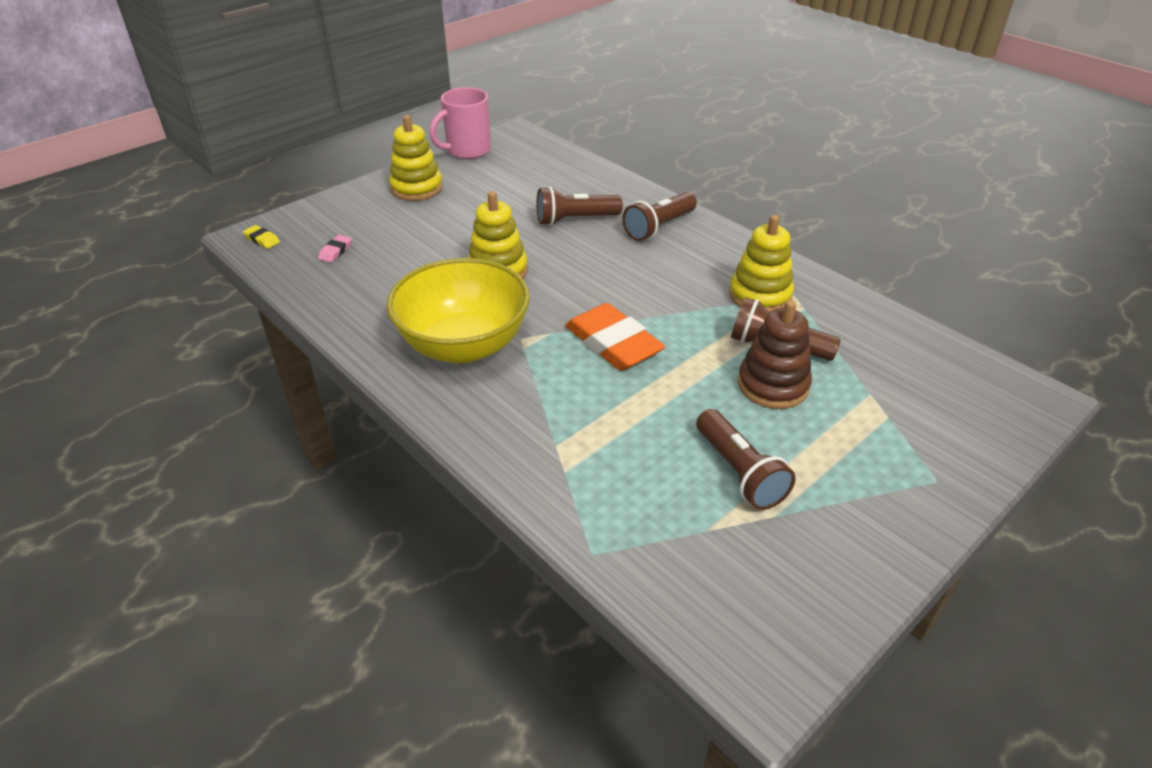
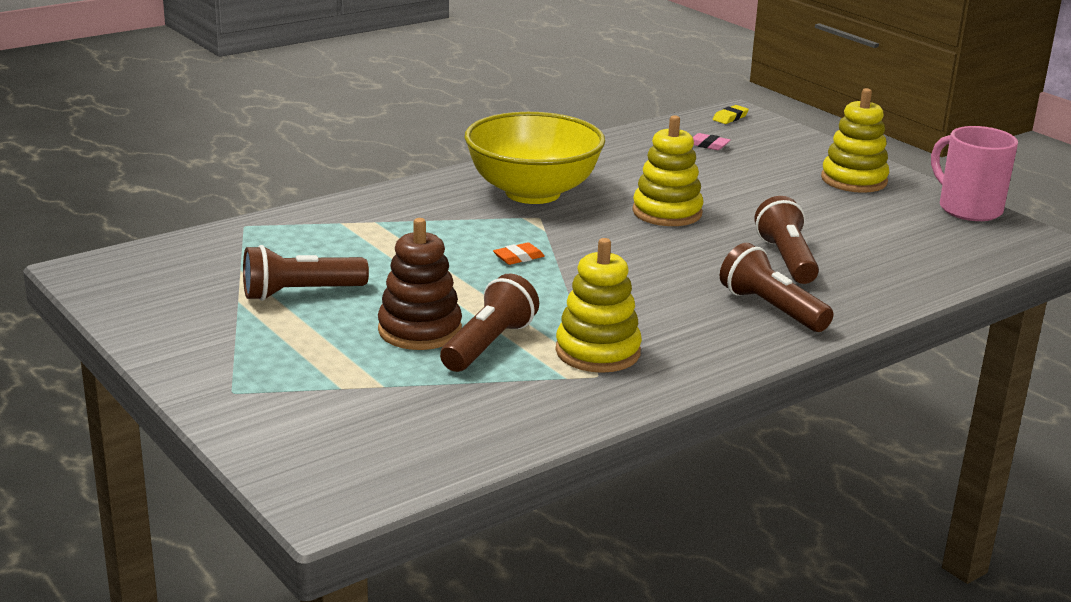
camera: 95 degrees right, 15 degrees down
(613, 343) = (518, 257): orange eraser -> orange eraser, size x0.42

